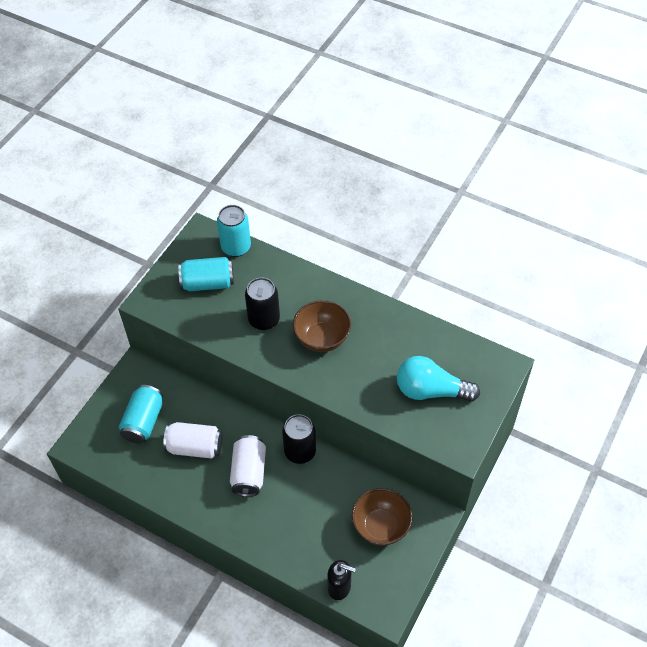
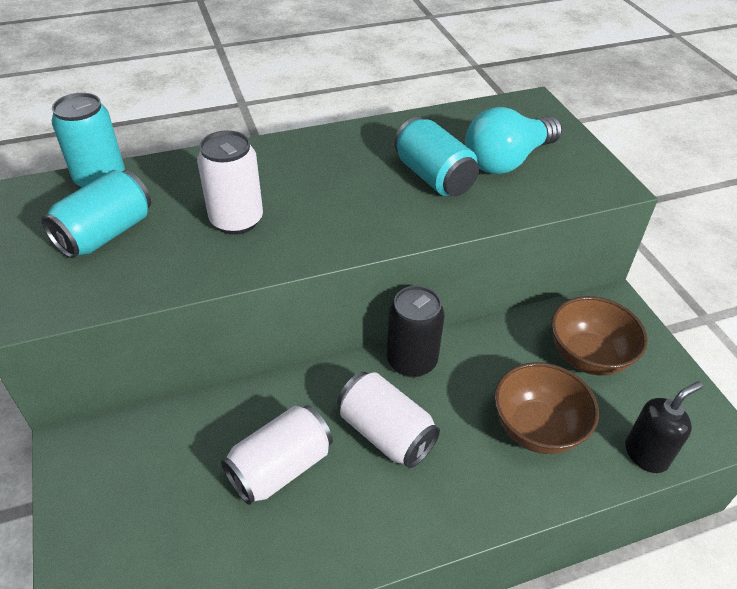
camera: 50 degrees left, 10 degrees down
(143, 421) = (164, 502): turquoise can -> turquoise can (433, 177)
(264, 319) = (236, 220): black can -> white can
(322, 338) = (332, 192): brown bowl -> brown bowl (537, 429)

